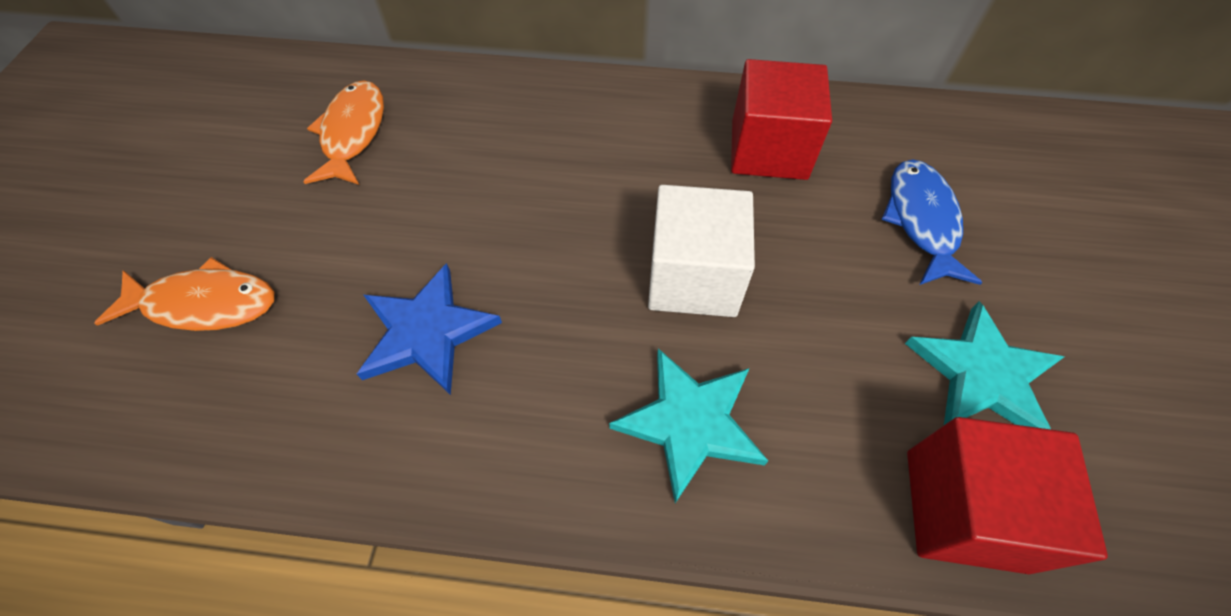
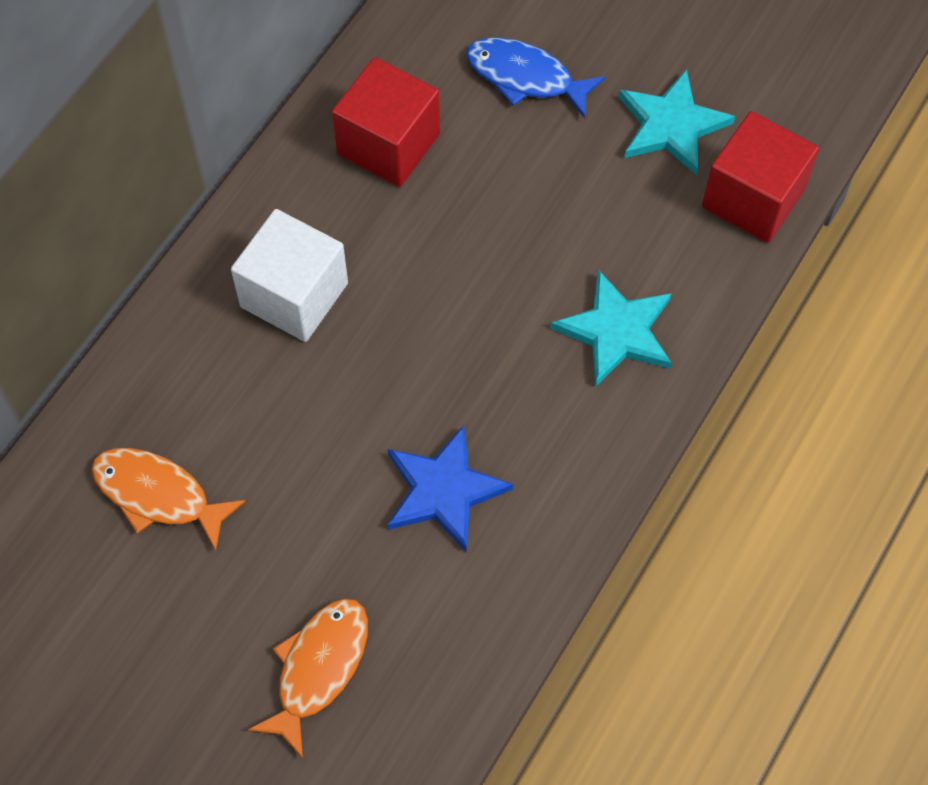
camera: 65 degrees left, 5 degrees up
(693, 277) = (493, 269): white cube -> white cube (294, 295)

